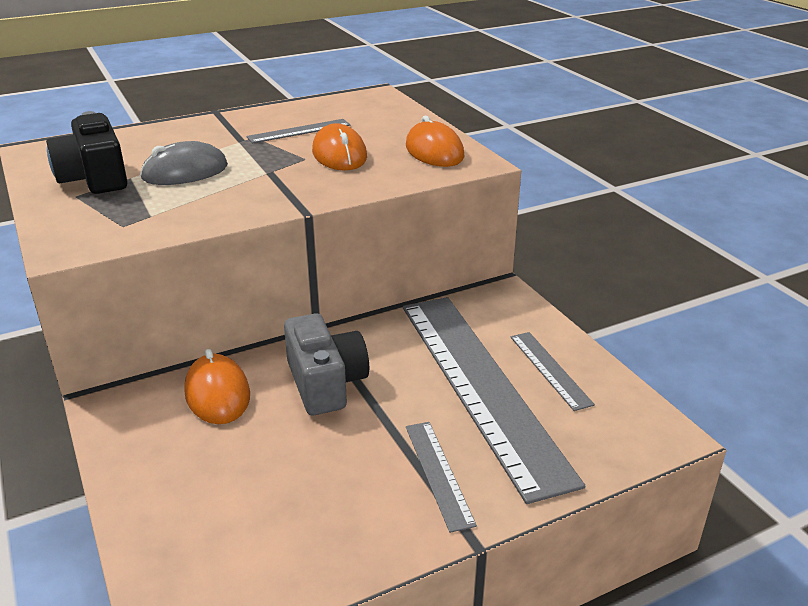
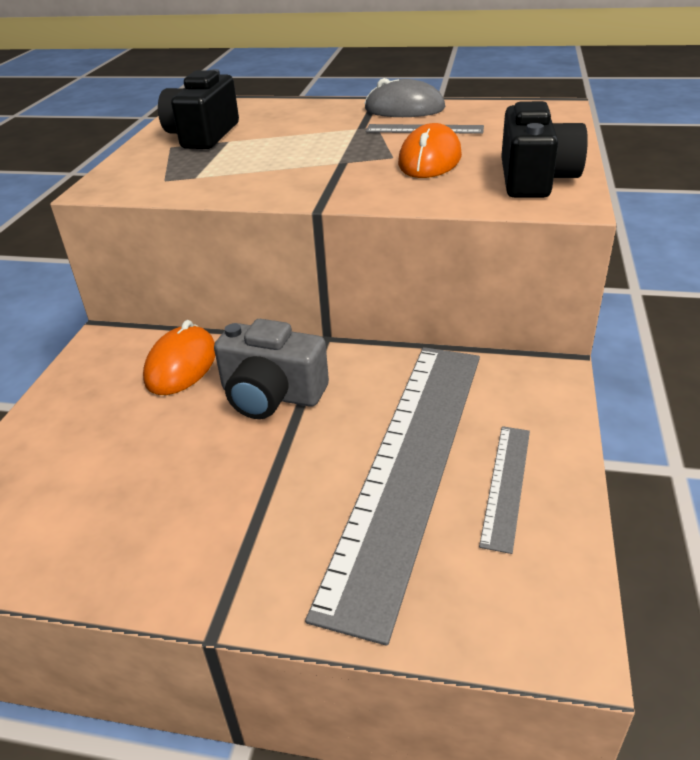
camera: 40 degrees right, 5 degrees up
(185, 172) = (274, 146): grey mouse -> grey mouse (404, 109)
(326, 383) = (271, 395): grey camera -> grey camera turned 90 degrees clockwise
(434, 151) = (535, 179): orange mouse -> black camera
(438, 473) = (263, 537): grey ruler -> none

